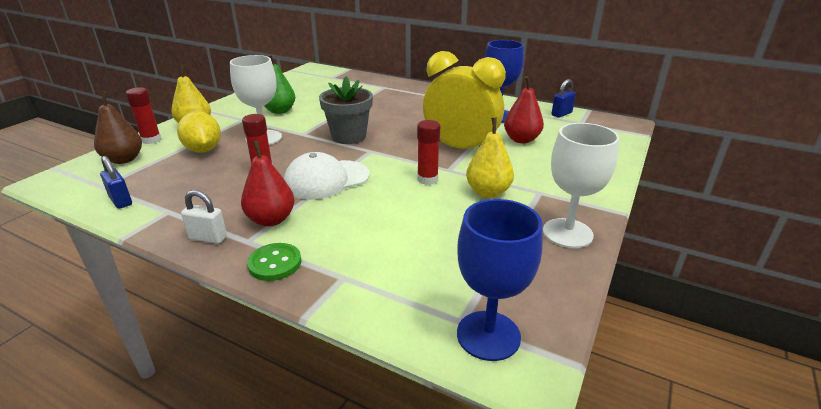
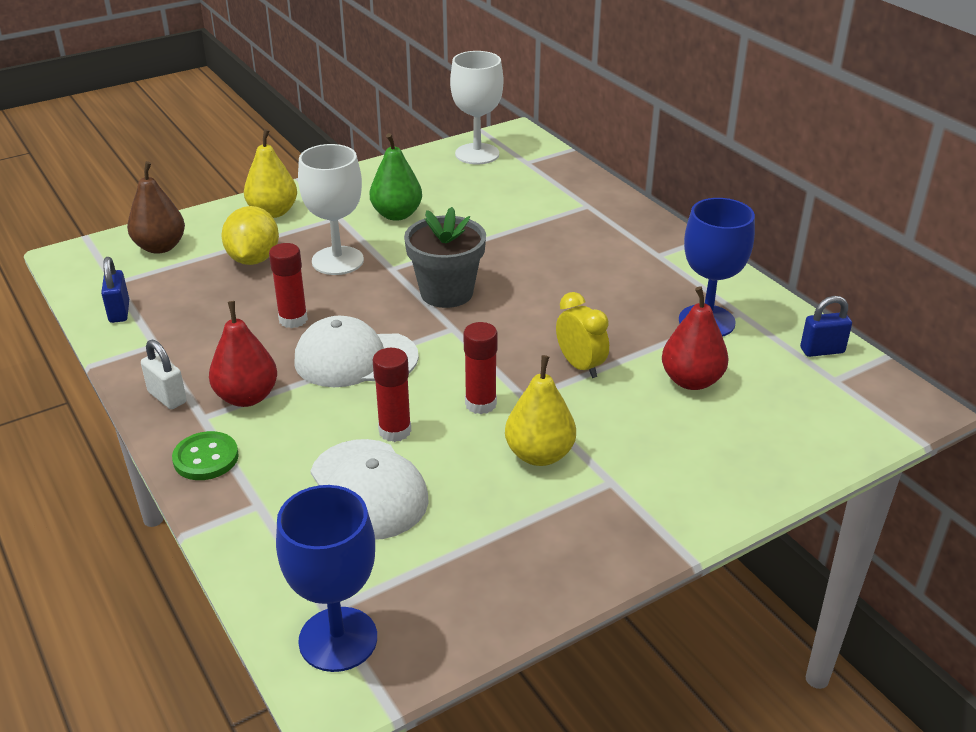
camera: 30 degrees right, 5 degrees up
(151, 140) = (208, 222): red glue stick -> red glue stick (395, 431)
(409, 242) = (368, 489): none -> white cap
(460, 148) = (580, 366): yellow clock -> yellow clock, size x0.51
(567, 233) = (574, 558): white goblet -> white goblet (477, 154)

